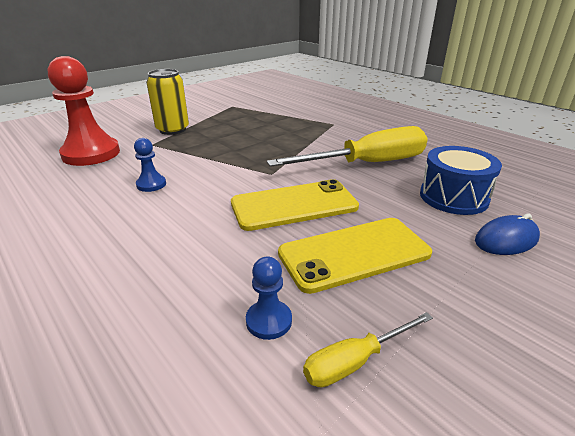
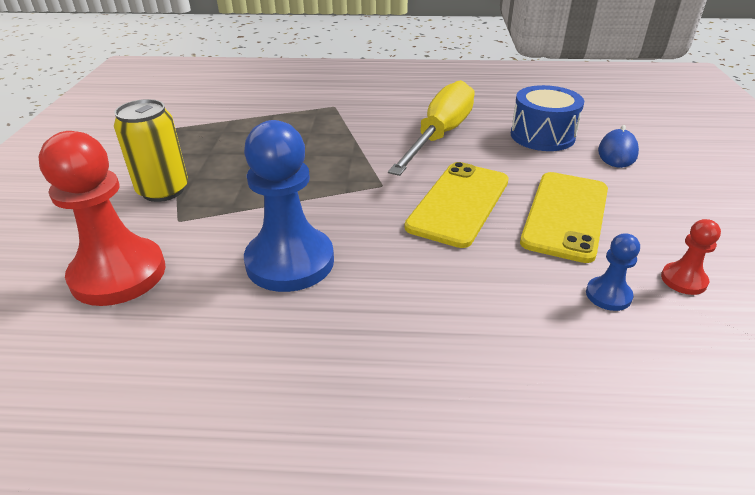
camera: 45 degrees left, 5 degrees up
(151, 184) = (290, 262): blue pawn -> blue pawn, size x2.18
(355, 361) = (683, 280): yellow screwdriver -> red pawn

